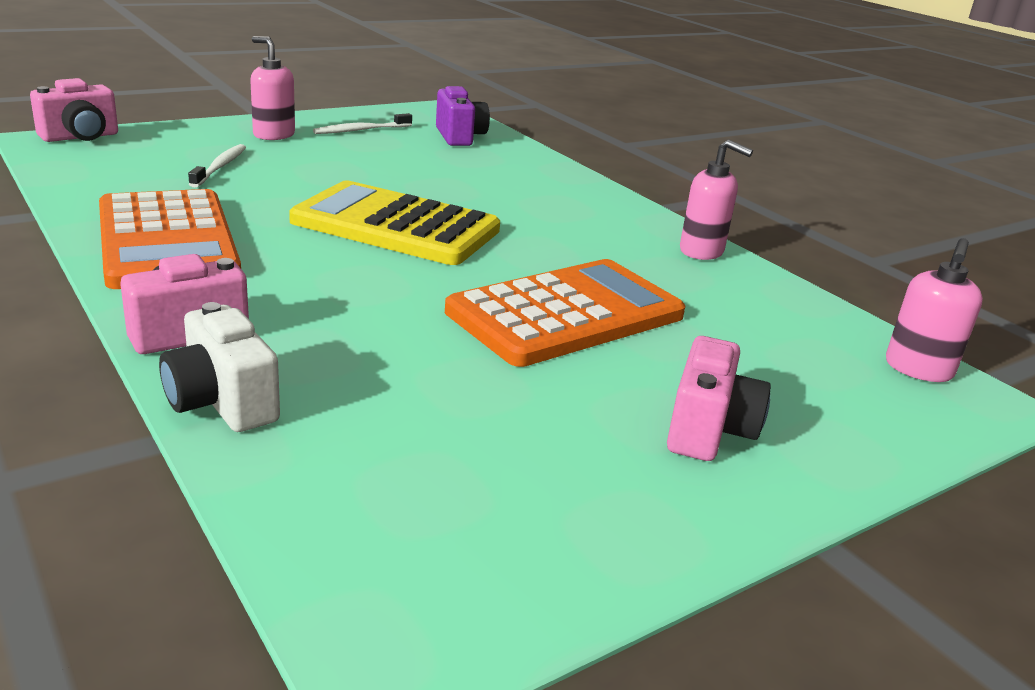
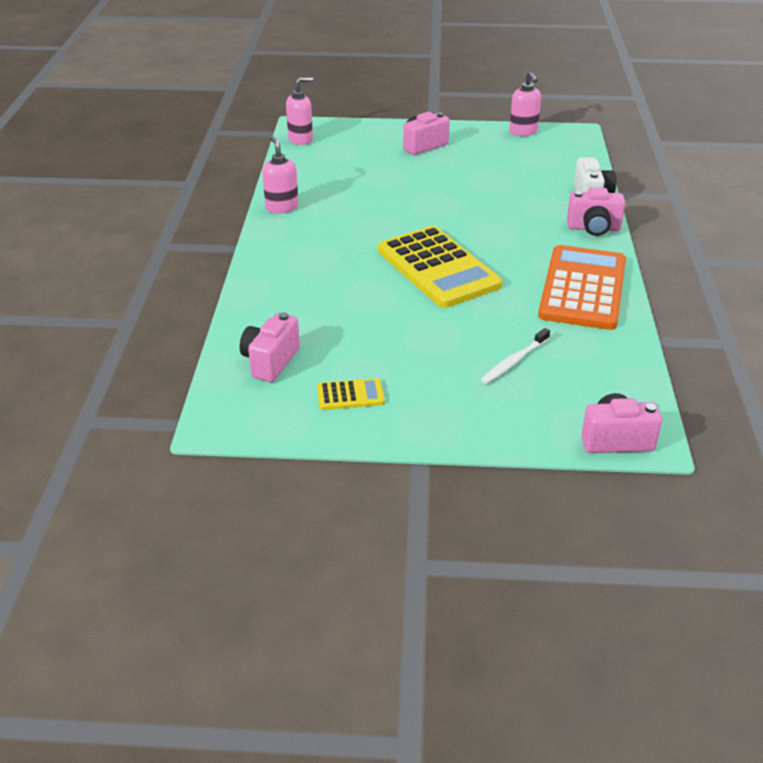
camera: 140 degrees left, 10 degrees up
(273, 135) = (439, 404): pink soap dispenser -> pink soap dispenser (523, 132)
(361, 130) = (350, 395): white toothbrush -> yellow calculator
(459, 137) = (270, 361): purple camera -> pink camera
(565, 314) = (413, 195): orange calculator -> none

